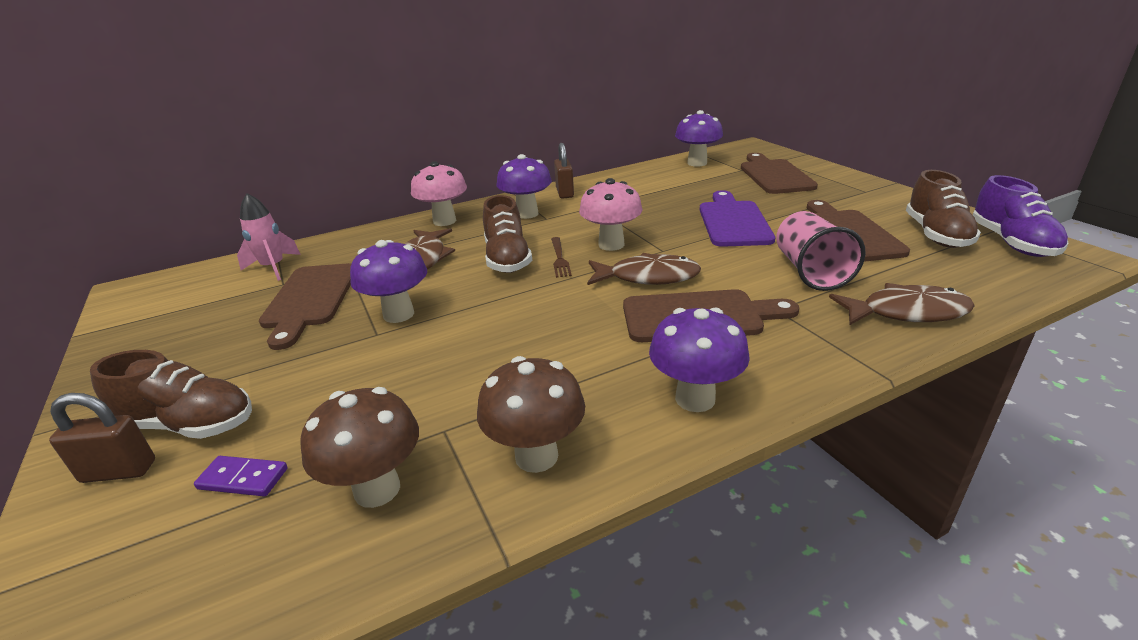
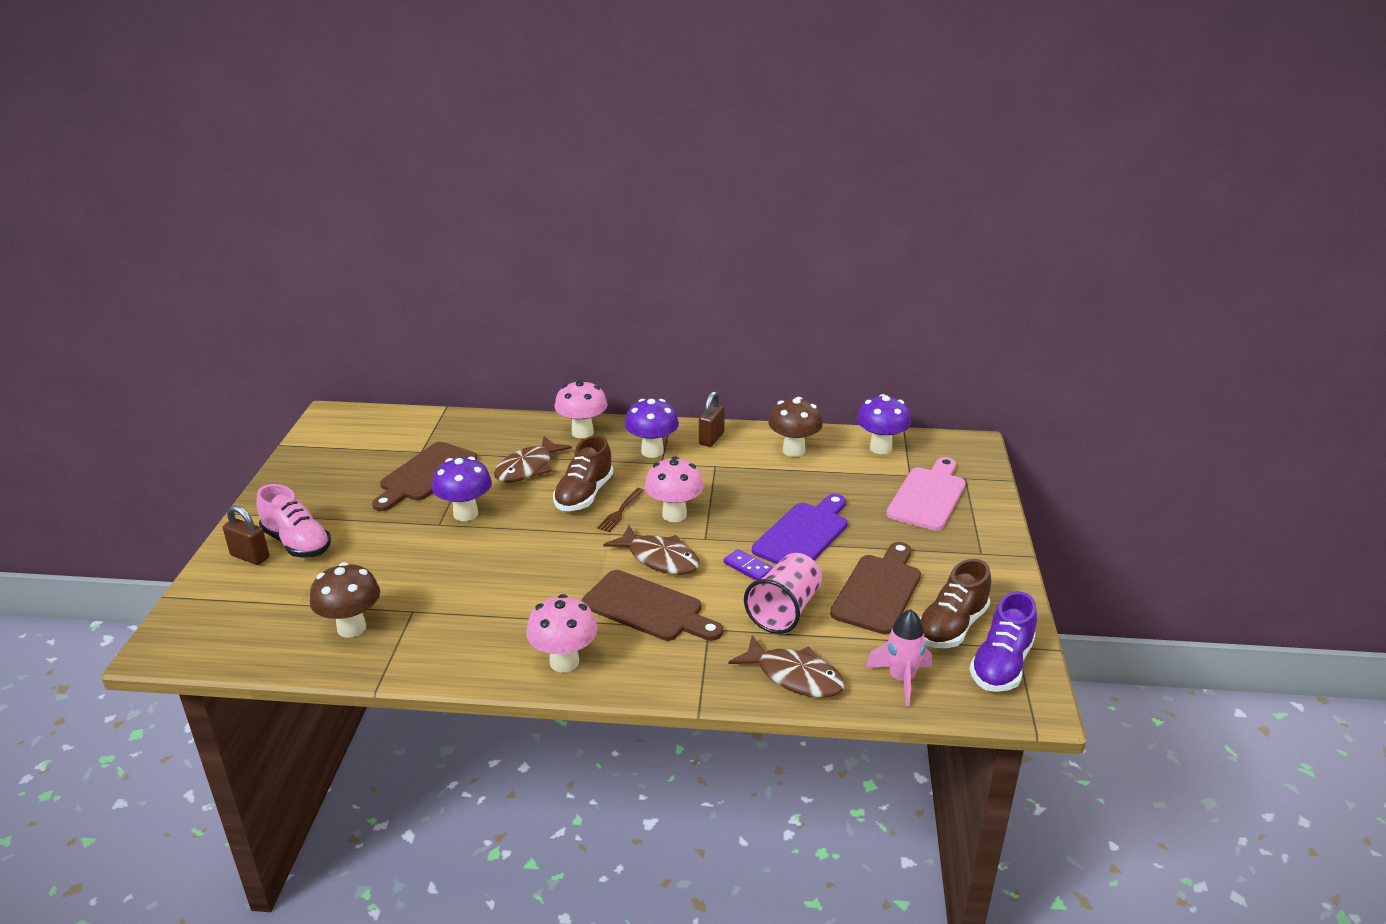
camera: 30 degrees right, 0 degrees up
(189, 424) = (297, 543): brown shoe -> pink shoe
(243, 479) = (299, 590): purple domino -> purple domino (748, 567)
(273, 267) = (427, 432): pink rocket -> pink rocket (901, 679)
(536, 456) = (441, 650): brown mushroom -> brown mushroom (793, 451)
(695, 399) = (564, 662): purple mushroom -> pink mushroom
(774, 175) = (928, 496): brown cutting board -> pink cutting board

